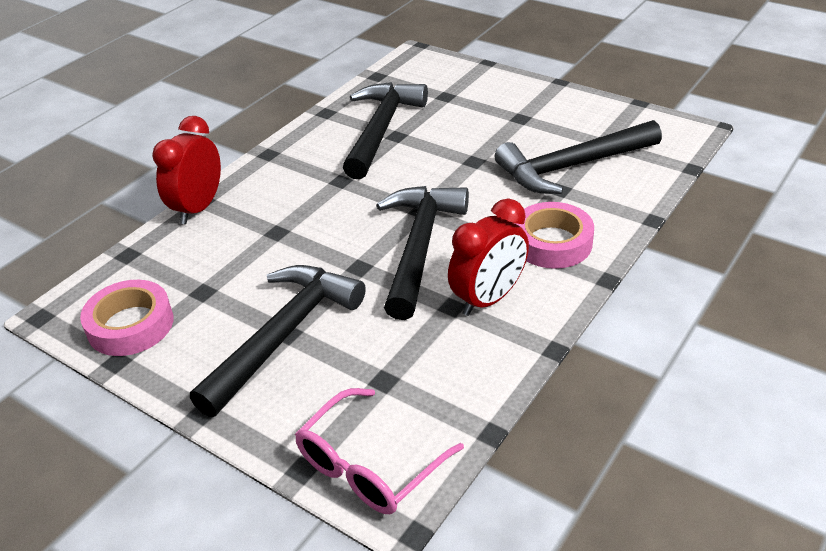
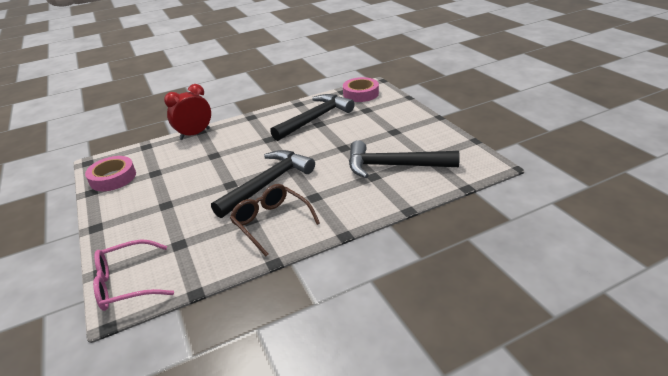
camera: 30 degrees right, 5 degrees down
(283, 335) = (163, 205): black hammer -> none
(488, 299) = (271, 222): red clock -> brown glasses
(552, 243) = (337, 204): pink tape -> pink tape (361, 94)

